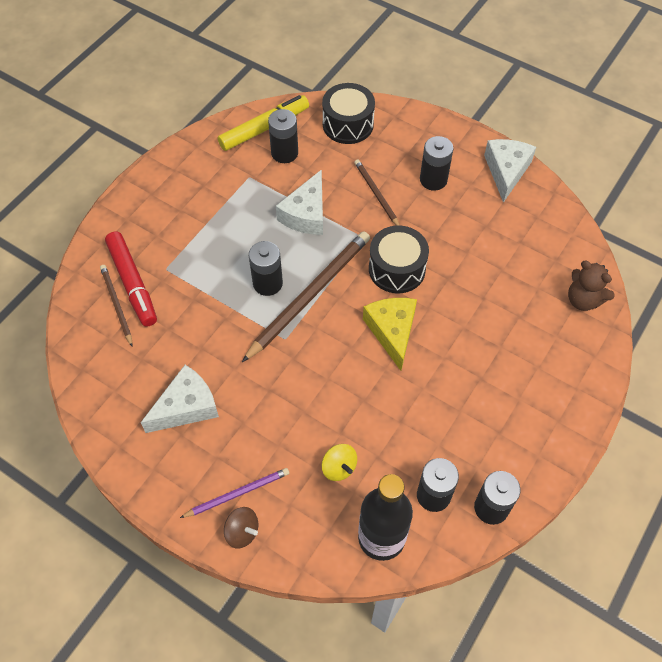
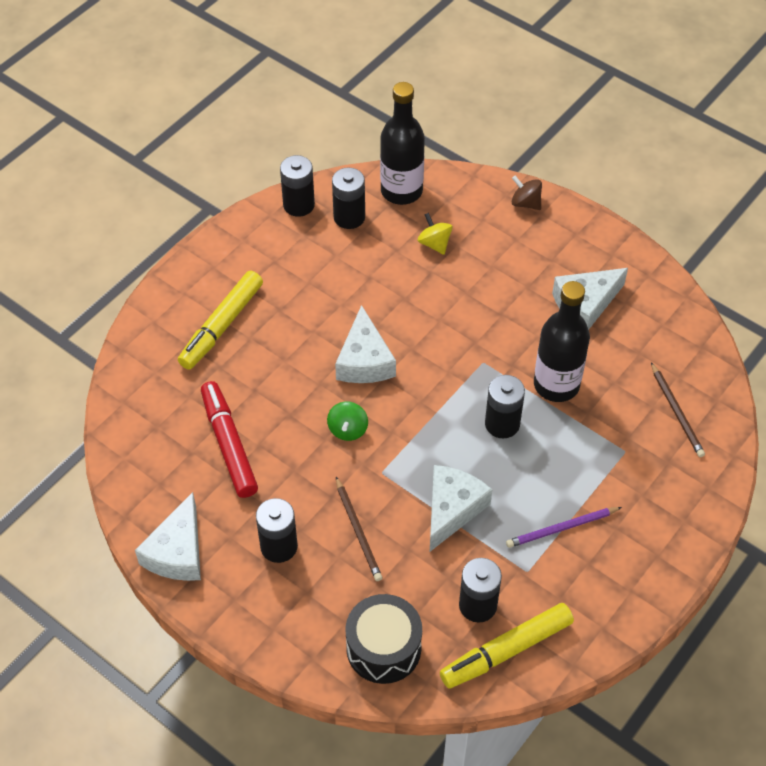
camera: 175 degrees left, 5 degrees down
(132, 283) = (662, 436): red marker -> red marker (229, 444)
(219, 322) = (556, 385): none -> black bottle
(238, 493) = (530, 230): purple pencil -> purple pencil (561, 528)
(310, 295) = (453, 406): brown pencil -> none
(392, 331) = (364, 361): yellow cheese -> white cheese
(397, 269) = (348, 430): black drum -> green spinning top
(530, 356) = (221, 326): none -> yellow marker
(583, 300) = (142, 379): brown teddy bear -> none

